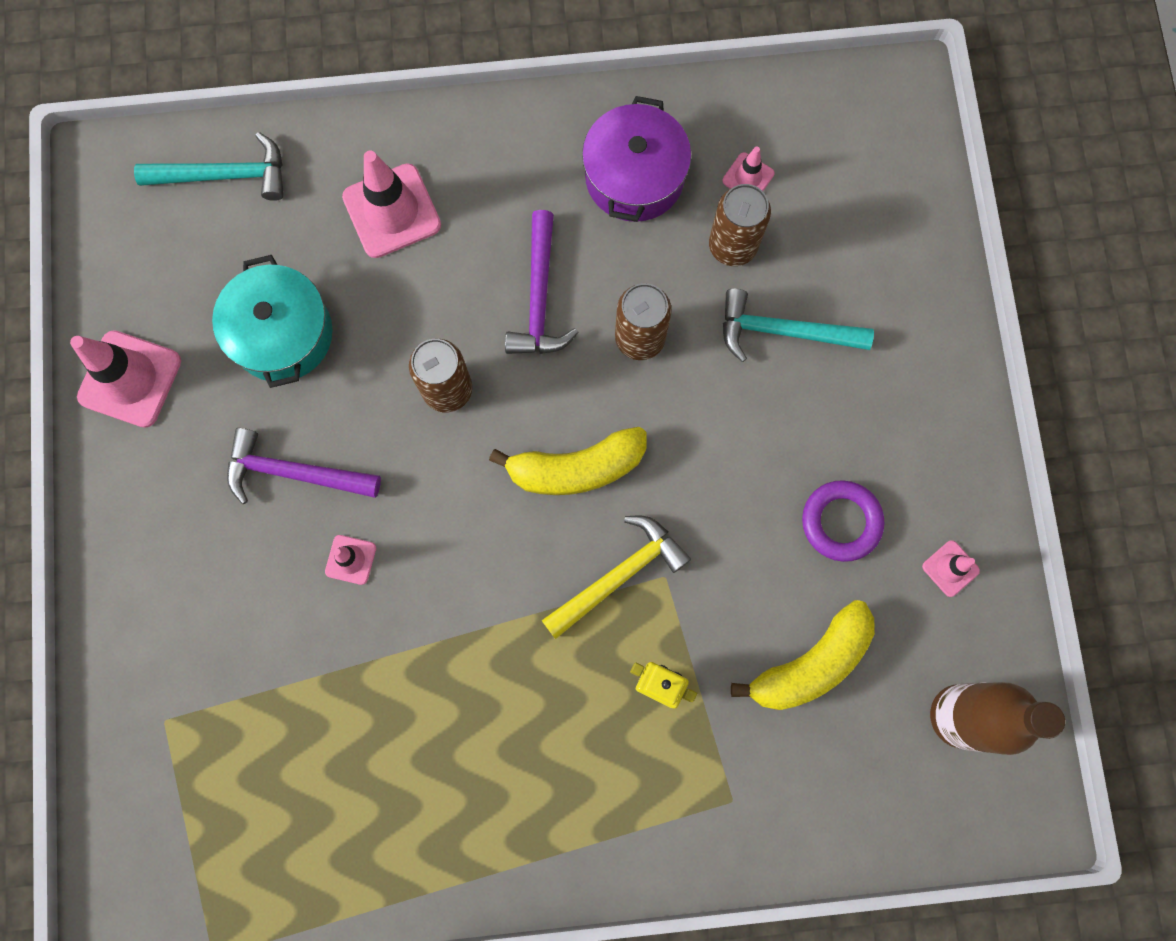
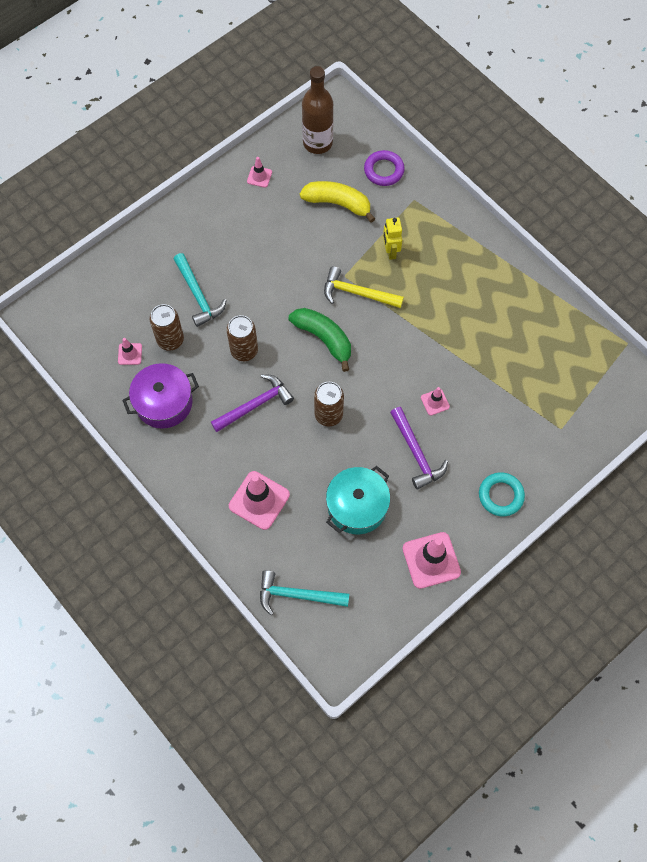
camera: 125 degrees left, 10 degrees down
(139, 546) = (500, 495): none -> turquoise ring
(225, 175) = (297, 595): turquoise hammer -> turquoise hammer turned 45 degrees counterclockwise
(576, 468) = (324, 338): yellow banana -> green banana
(841, 522) = (269, 225): purple ring -> purple ring (384, 170)

